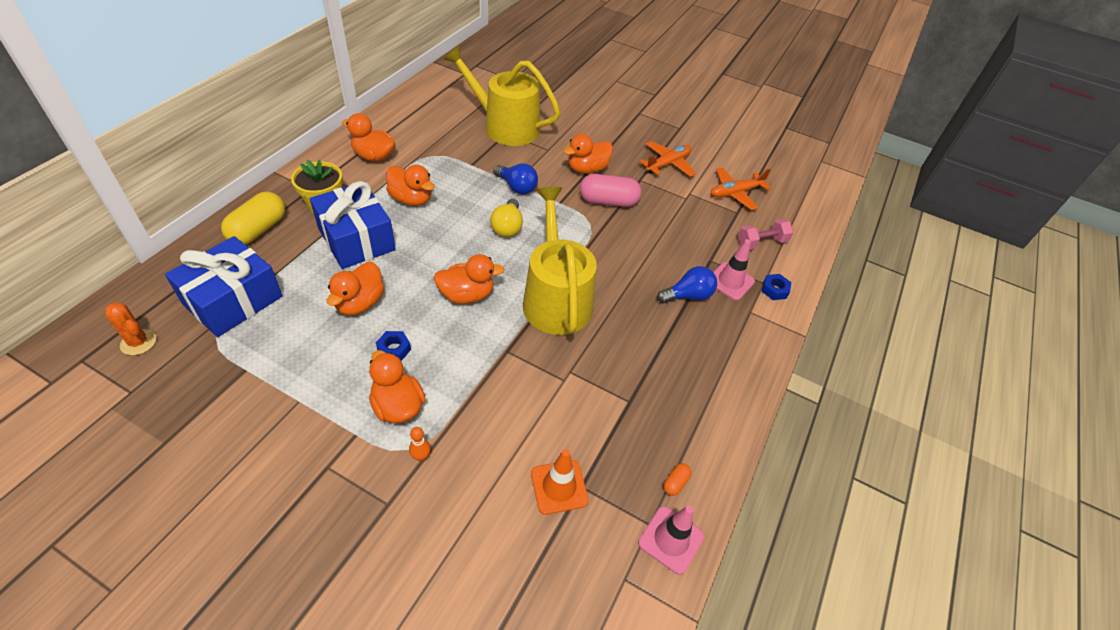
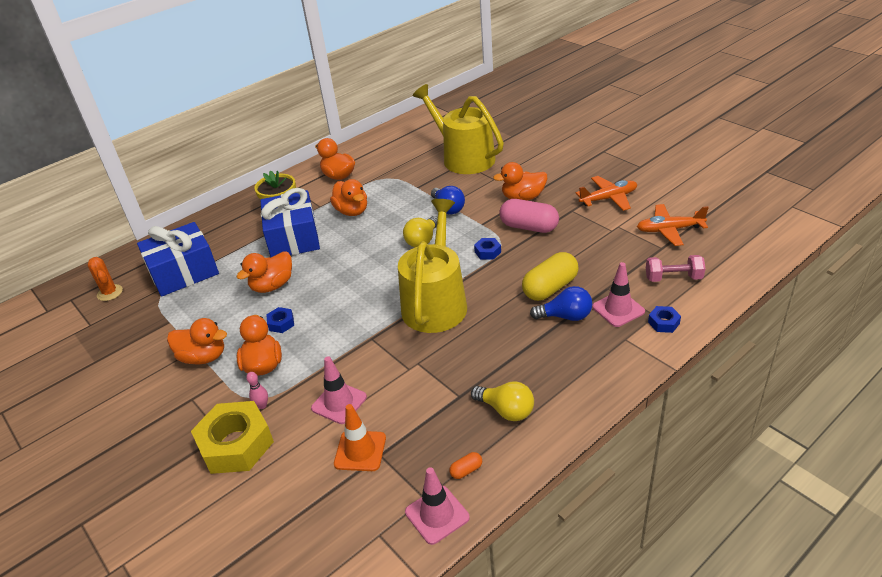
camera: 30 degrees right, 10 degrees down
(258, 230) = (225, 224): yellow capsule -> yellow capsule (550, 288)
(413, 513) = (236, 444): none -> yellow nut
(421, 457) = (262, 405): orange bowling pin -> pink bowling pin
(467, 295) = (360, 290): orange duck -> orange duck (203, 357)
(508, 434) = (339, 402): none -> pink traffic cone
(581, 234) = (487, 252): none -> blue nut
(681, 408) = (506, 410): none -> yellow light bulb

